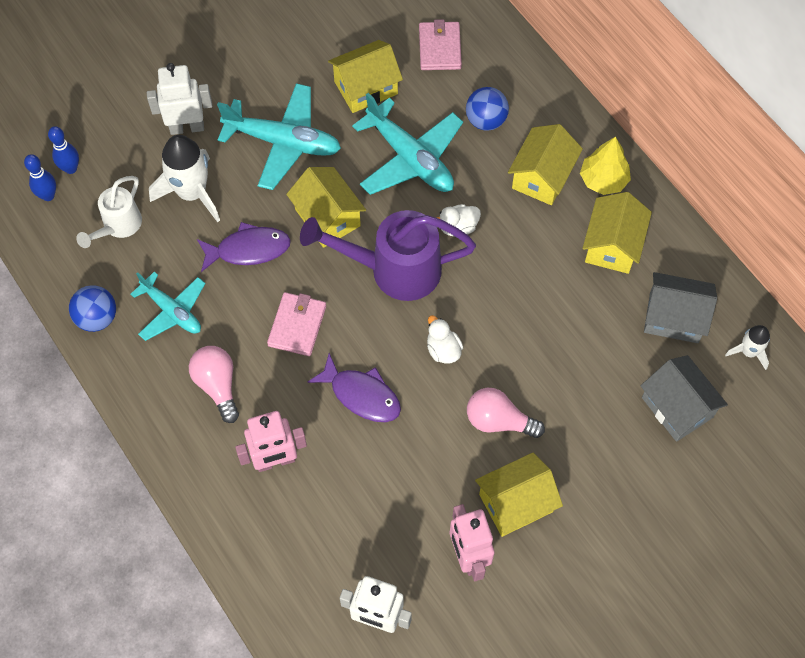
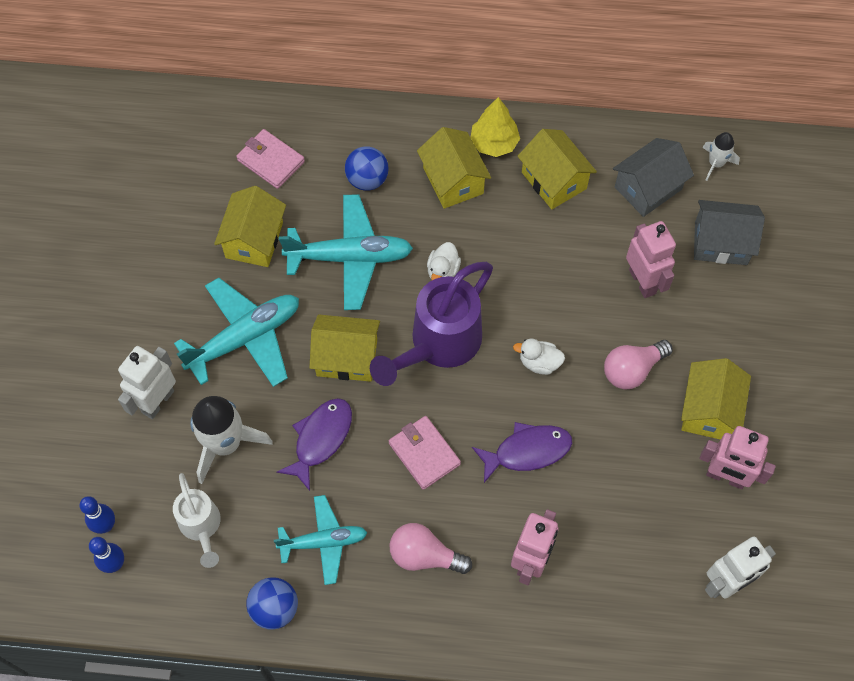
camera: 50 degrees left, 0 degrees up
(584, 373) = (642, 281): none -> pink robot

